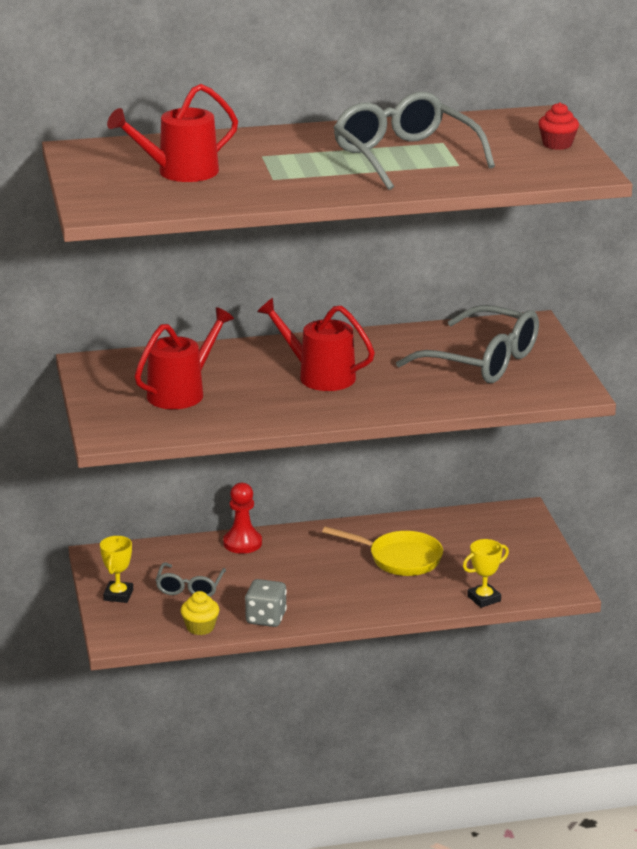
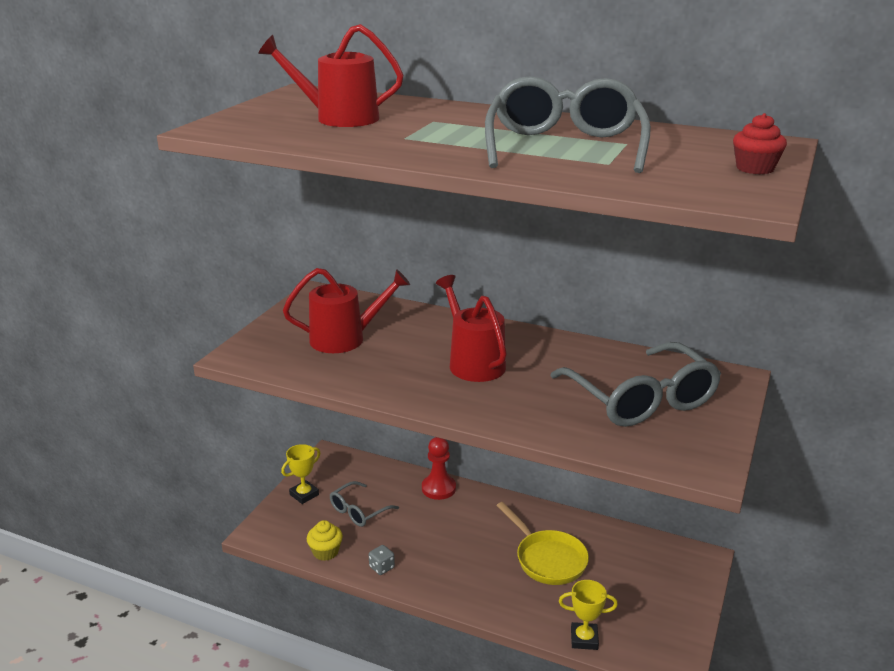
camera: 35 degrees right, 0 degrees up
(266, 618) = (381, 567): grey dice -> grey dice, size x0.59

